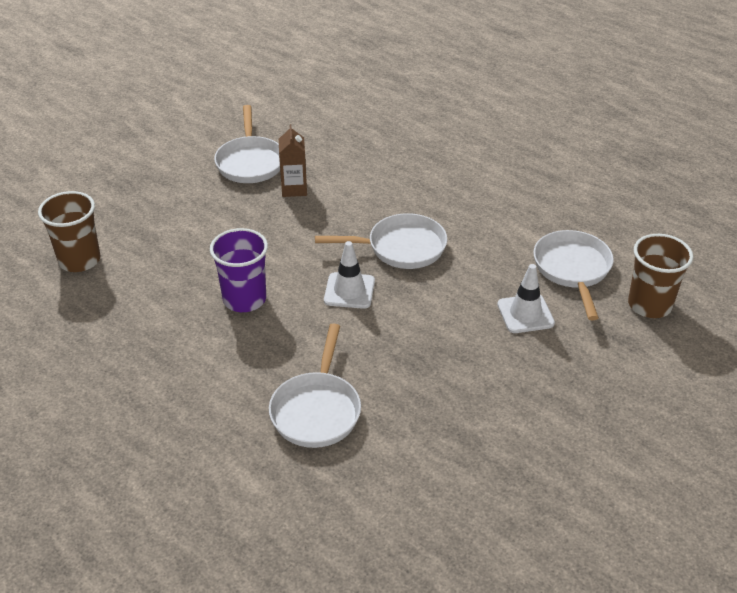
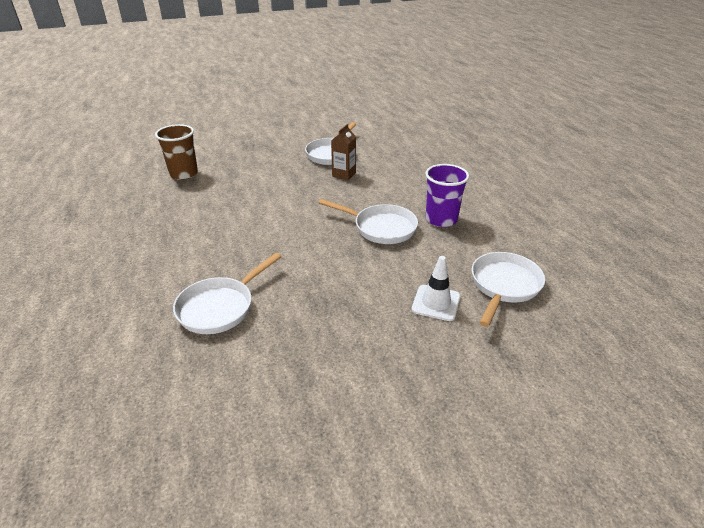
camera: 30 degrees right, 5 degrees down
(244, 299) = (249, 223): purple cup -> purple cup (441, 219)
(349, 291) = (319, 241): white traffic cone -> none
(649, 305) = (555, 337): brown cup -> none

